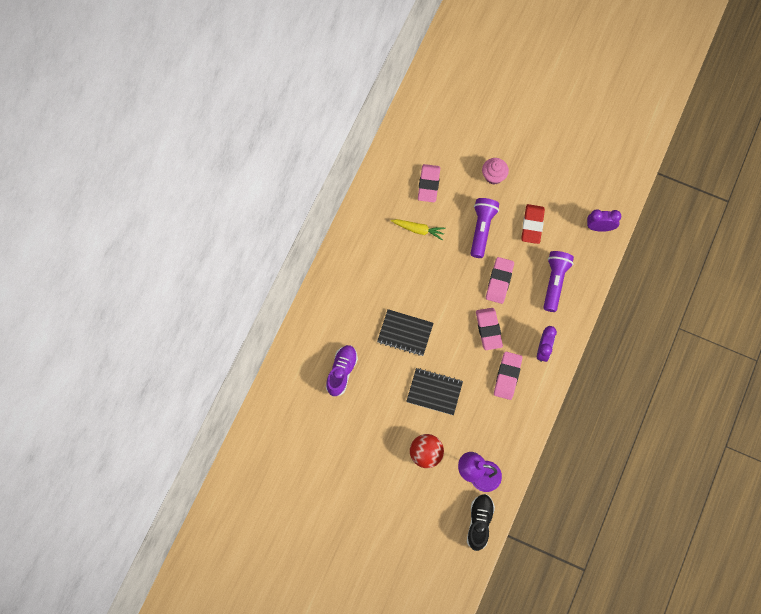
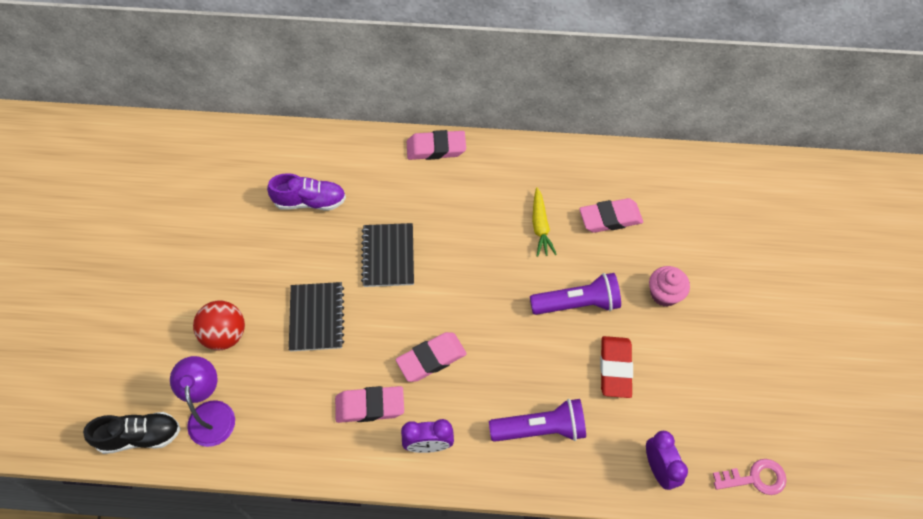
camera: 70 degrees right, 10 degrees down
(499, 281) = (509, 350): pink eraser -> pink eraser (436, 148)
(532, 225) = (615, 368): red eraser -> red eraser turned 75 degrees counterclockwise
(622, 179) = (755, 478): none -> pink key

